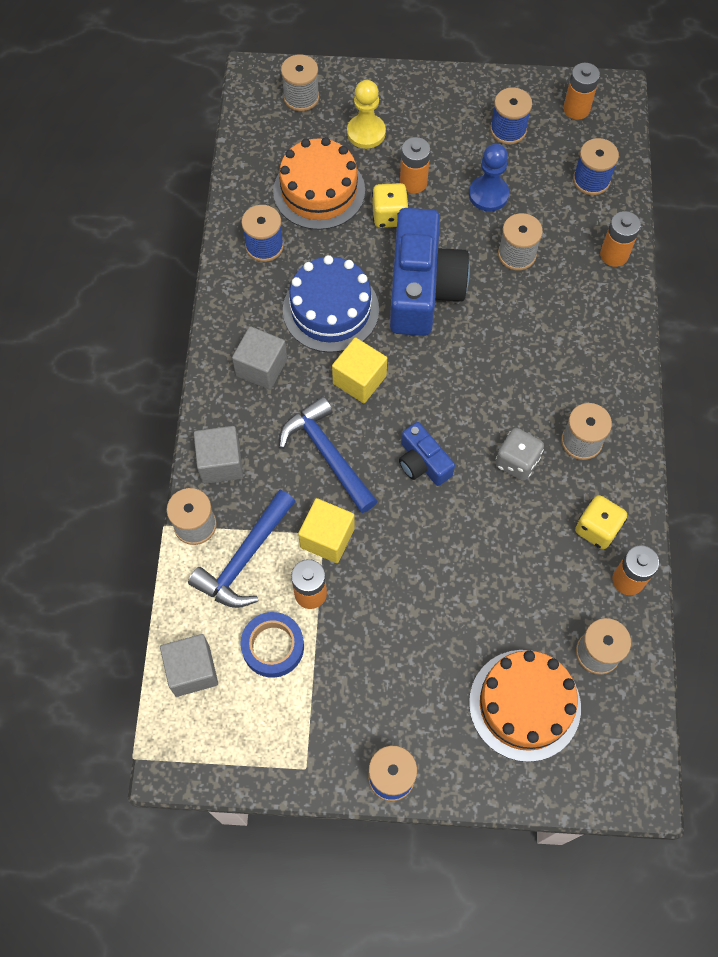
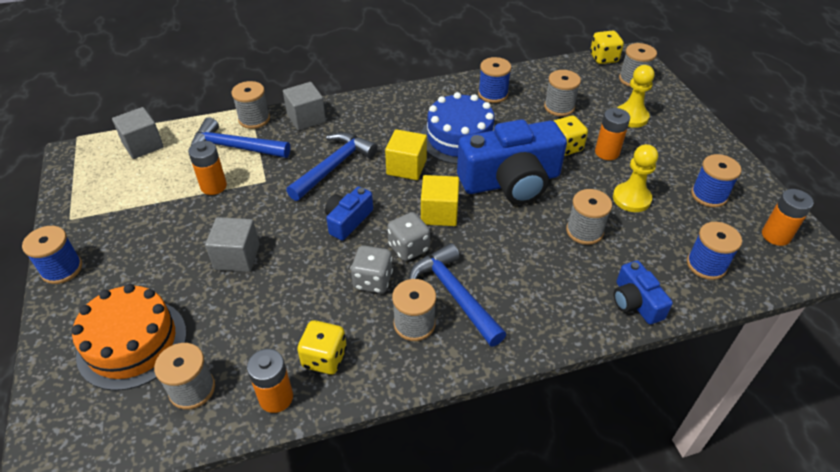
camera: 70 degrees right, 20 degrees down
(247, 105) = (603, 58): none -> yellow dice
(261, 367) = (391, 117): grey cube -> grey cube (237, 257)
(273, 646) = (166, 178): blue tape -> none
(319, 191) = (559, 107): orange cake -> grey spool
(327, 538) = (262, 183): yellow cube -> yellow cube (439, 213)
(484, 416) = (409, 248): none -> grey dice
(488, 195) = (631, 198): blue pawn -> yellow pawn
(558, 396) = (454, 295): none -> blue hammer
(614, 255) = (635, 302): orange battery -> blue camera

